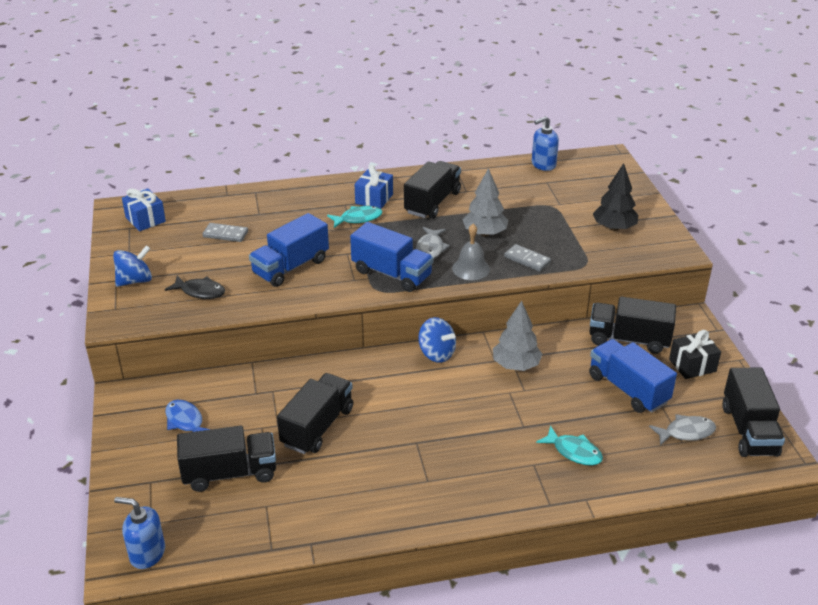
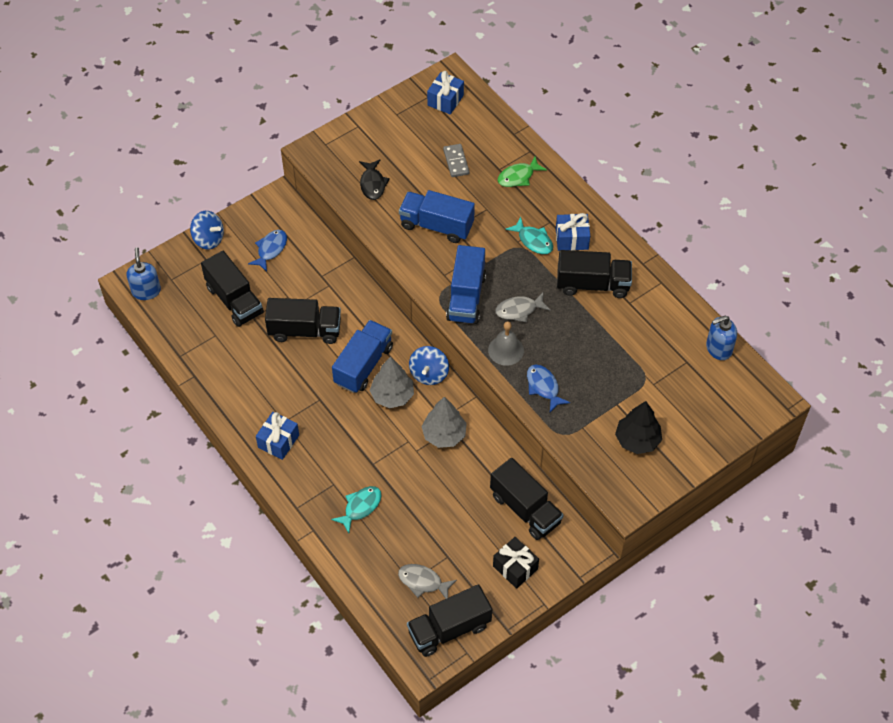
camera: 65 degrees right, 20 degrees up
(135, 281) = (364, 137): blue spinning top -> blue spinning top (208, 239)
(278, 206) = (518, 176): none -> green fish
(452, 493) = (278, 441): none -> blue gift
(485, 233) = (566, 341): grey tree -> grey tree (392, 396)
(527, 260) = (543, 387): grey domino -> blue fish
(543, 164) = (718, 348): blue soap dispenser -> blue soap dispenser turned 60 degrees counterclockwise
(574, 452) = (360, 507): turquoise fish -> turquoise fish turned 150 degrees counterclockwise
(628, 339) = (525, 509): black truck -> black truck turned 150 degrees clockwise
(628, 389) = (456, 525): blue truck -> blue truck (363, 365)
(686, 432) = (423, 582): grey fish -> grey fish turned 150 degrees clockwise

